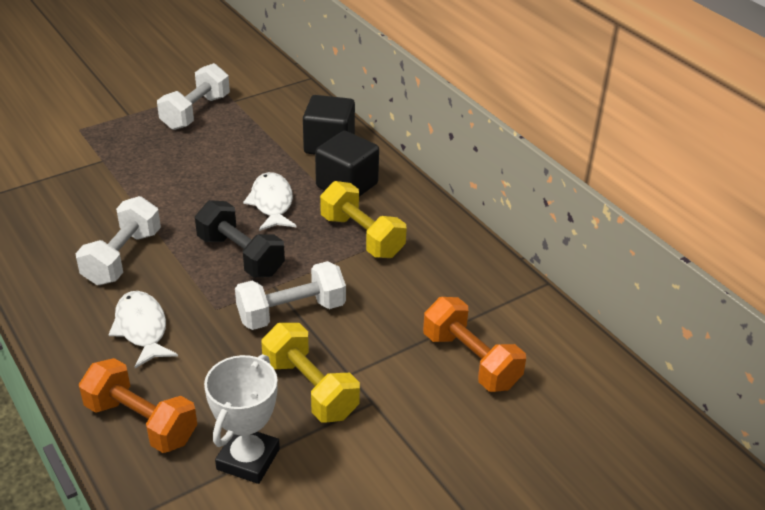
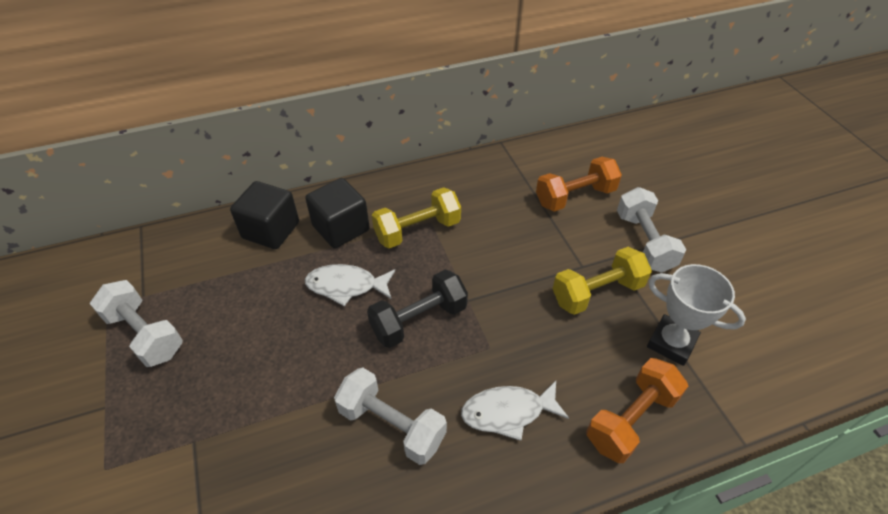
camera: 75 degrees left, 10 degrees up
(291, 312) = (505, 292): white dumbbell -> white dumbbell (644, 242)

